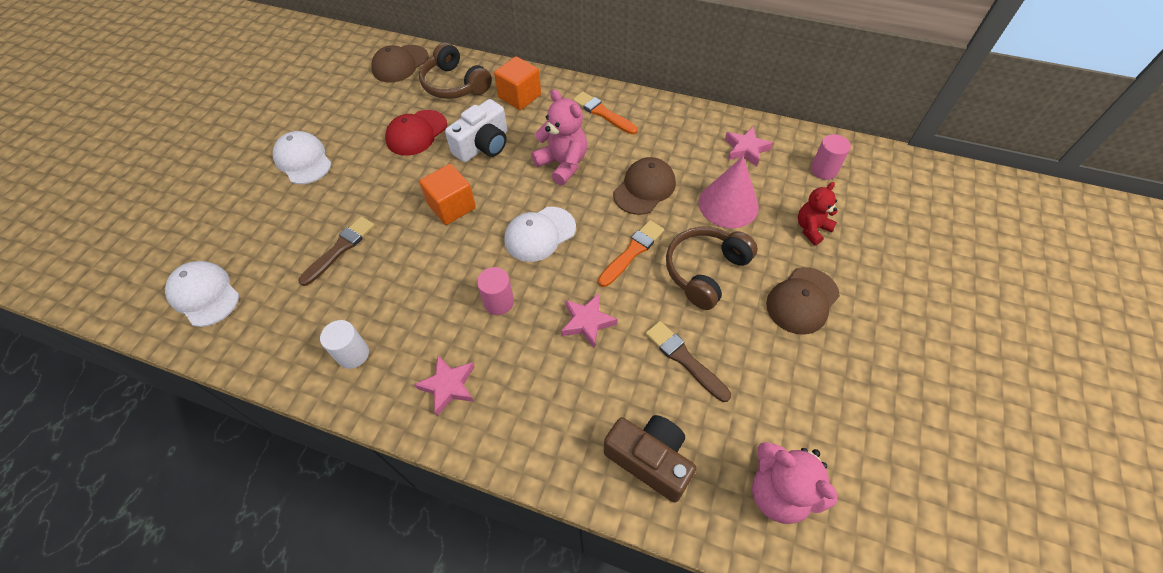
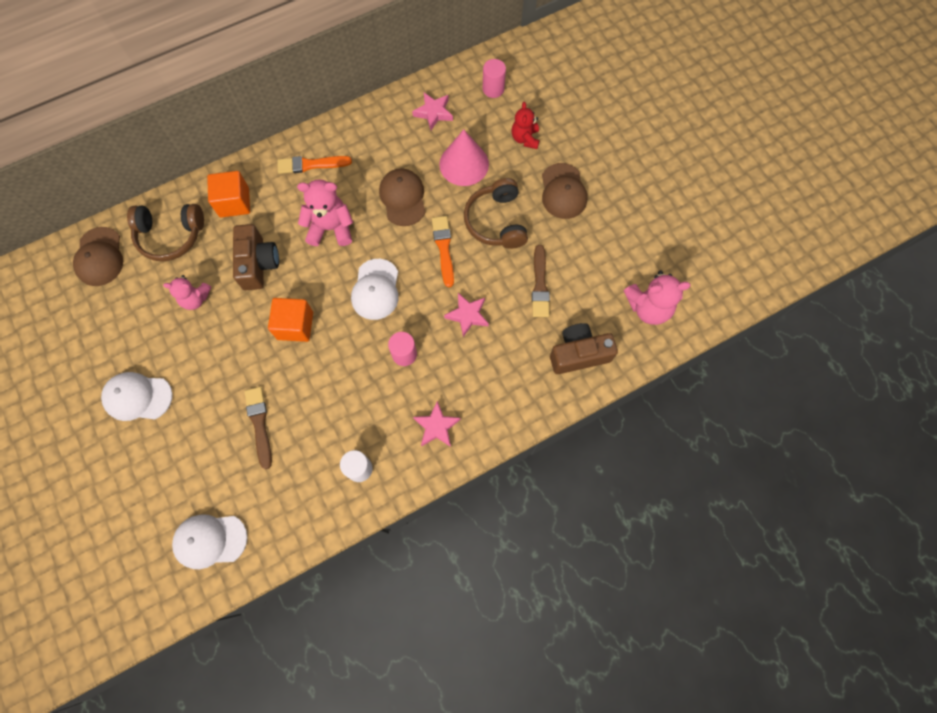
camera: 50 degrees left, 15 degrees up
(416, 133) = (195, 299): red cap -> pink teddy bear
(483, 145) = (258, 264): white camera -> brown camera
(684, 359) = (540, 285): brown brush -> brown brush turned 90 degrees counterclockwise

